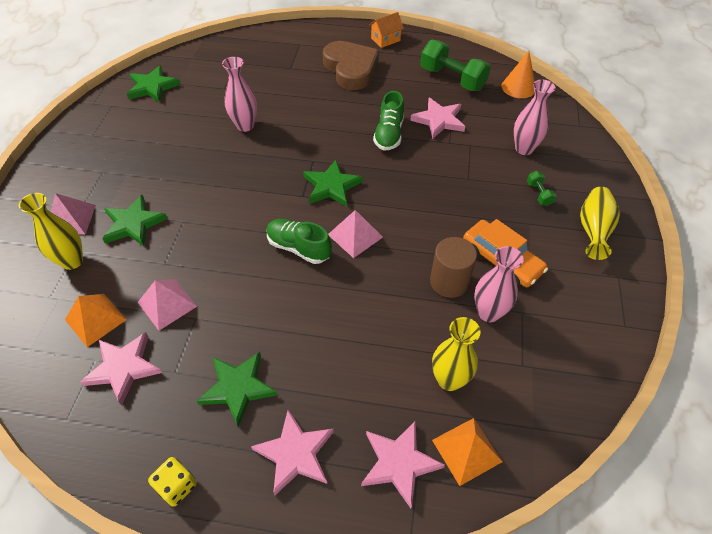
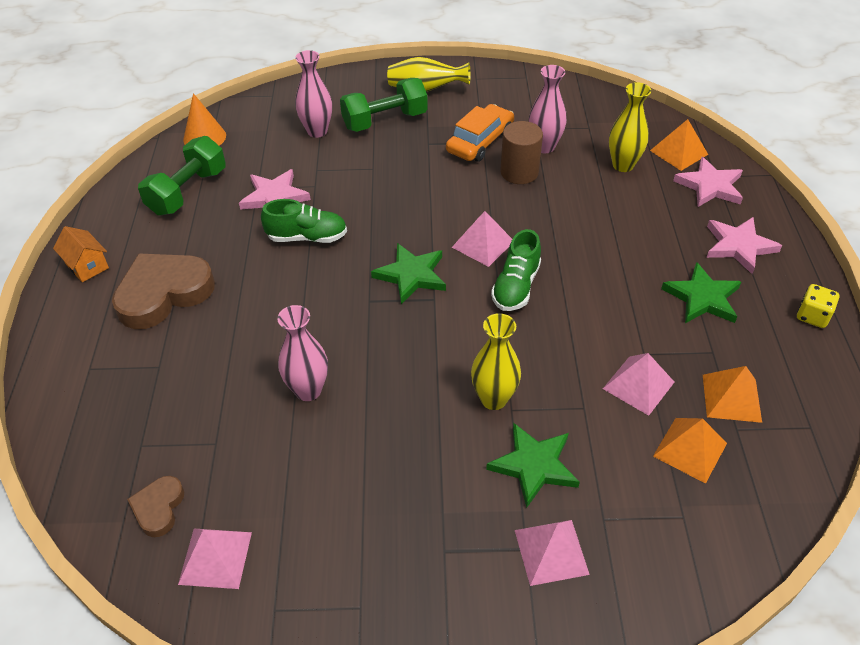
camera: 100 degrees left, 5 degrees down
(72, 261) = (620, 515): yellow vase -> yellow vase (493, 399)
(123, 368) = (731, 398): pink star -> orange pyramid
(152, 87) = (215, 557): green star -> pink pyramid
(193, 69) = (158, 508): none -> brown heart
(539, 194) = (385, 121): green dumbbell -> green dumbbell, size x2.18

